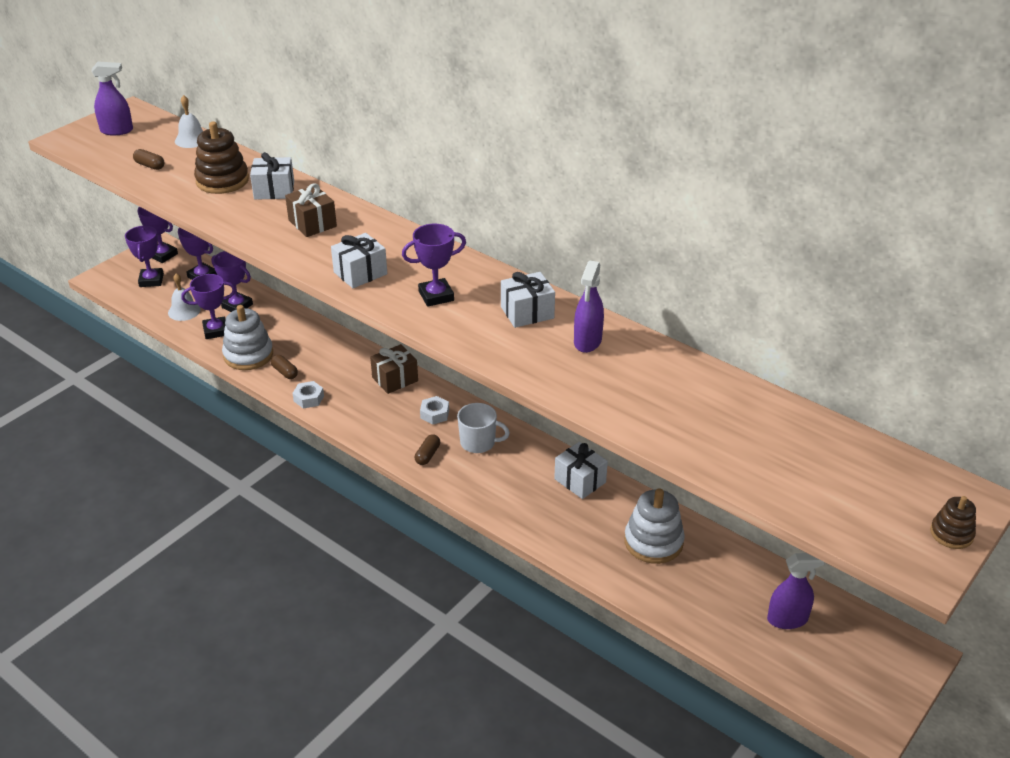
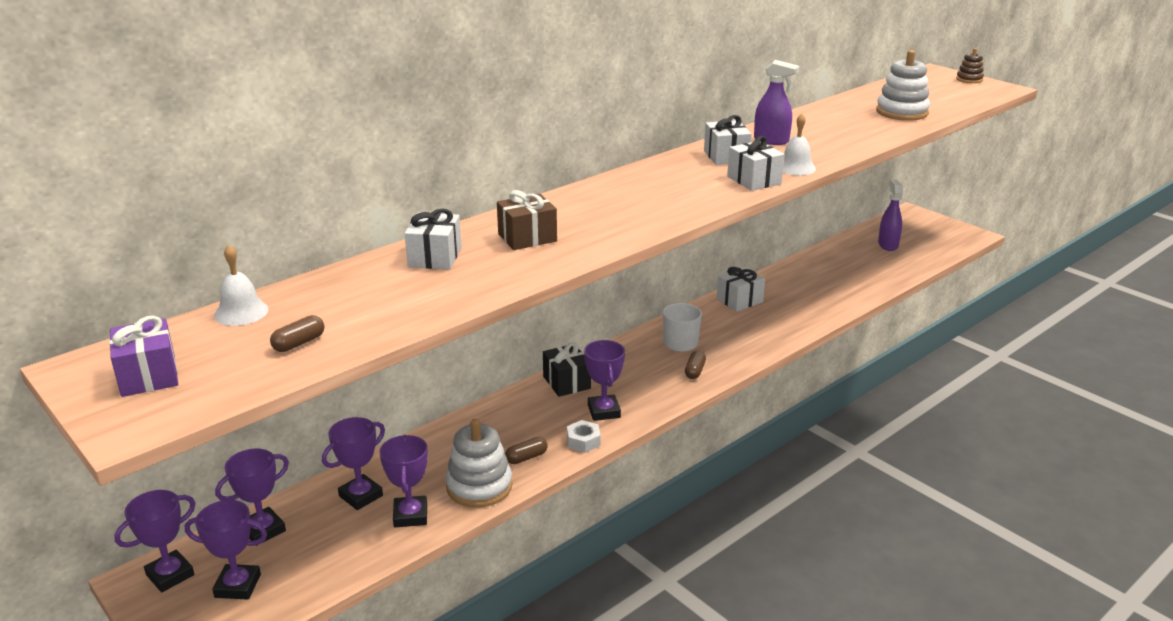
camera: 80 degrees left, 10 degrees down
(117, 131) = (148, 376): purple spray bottle -> purple gift
(184, 311) = (345, 547): white bell -> white bell (796, 167)
(222, 181) = (385, 289): brown stacking toy -> none
(360, 273) = (642, 217): white gift -> white gift (754, 180)
(395, 379) = (566, 382): brown gift -> black gift
(427, 455) = (695, 371): brown capsule -> brown capsule turned 75 degrees clockwise
(434, 414) = (632, 363): white nut -> none
(436, 296) = (692, 187): purple trophy -> purple trophy (604, 411)
(653, 542) = (813, 279): white stacking toy -> white stacking toy (902, 112)

